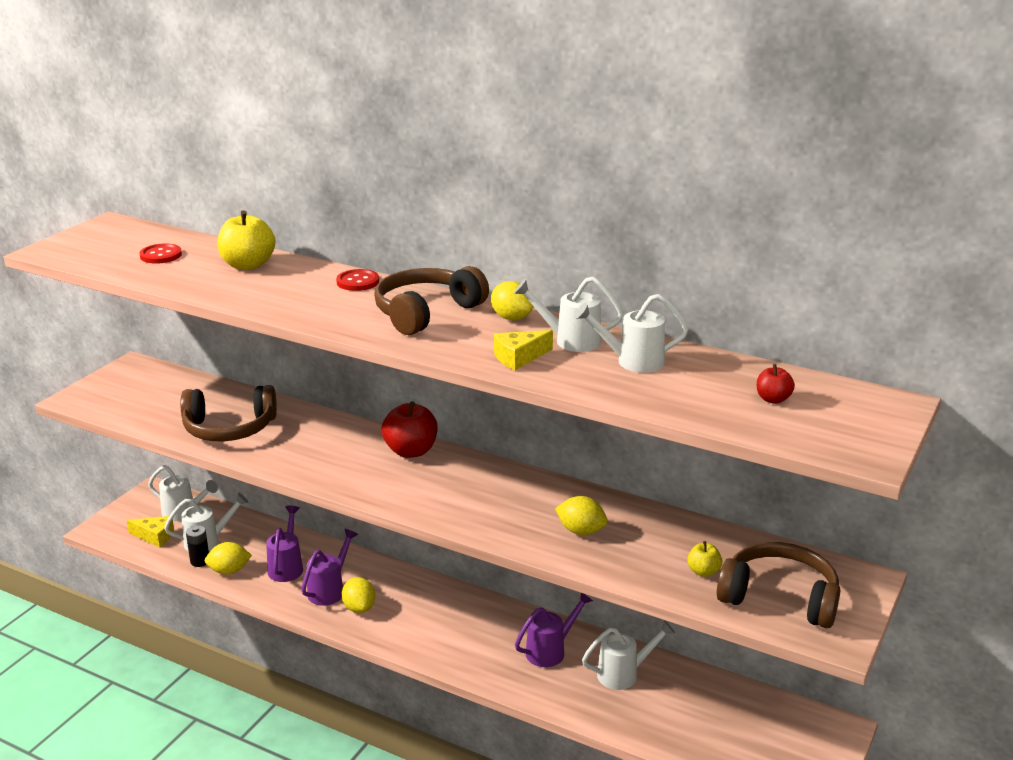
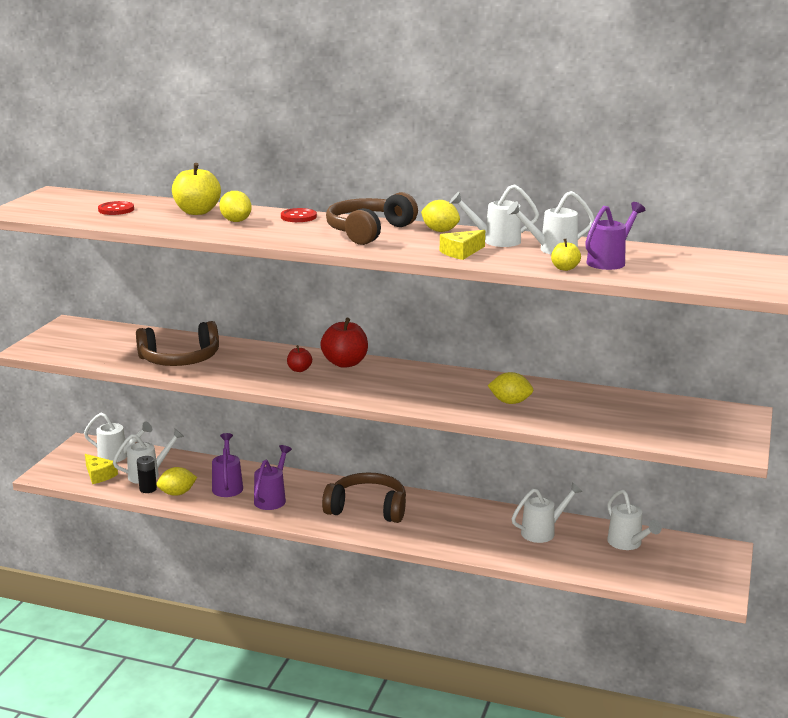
camera: 10 degrees left, 5 degrees down
(155, 536) = (99, 475): yellow cheese -> yellow cheese turned 45 degrees clockwise
(359, 608) = (303, 508): yellow lemon -> yellow lemon (236, 221)
(550, 651) = (477, 522): purple watering can -> purple watering can (609, 261)
(703, 571) = (618, 419): yellow apple -> yellow apple (565, 268)
(721, 704) = (627, 544): none -> white watering can
(773, 399) = (671, 264): red apple -> red apple (299, 370)
(780, 598) = (684, 429): brown headphones -> brown headphones (367, 508)

